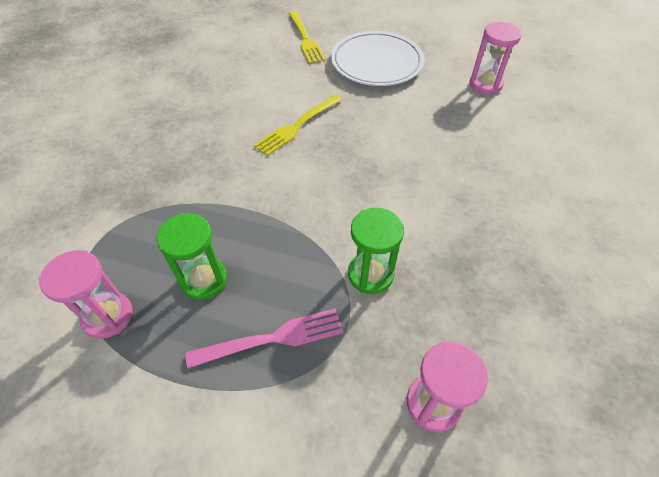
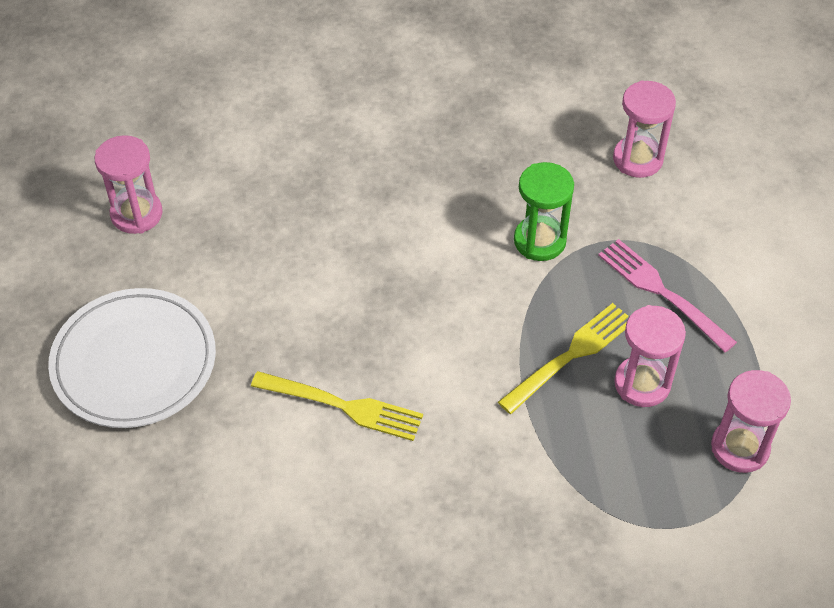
camera: 115 degrees left, 0 degrees up
(204, 280) = (642, 384): green hourglass -> pink hourglass
(305, 39) = (99, 497): yellow fork -> yellow fork (570, 356)

